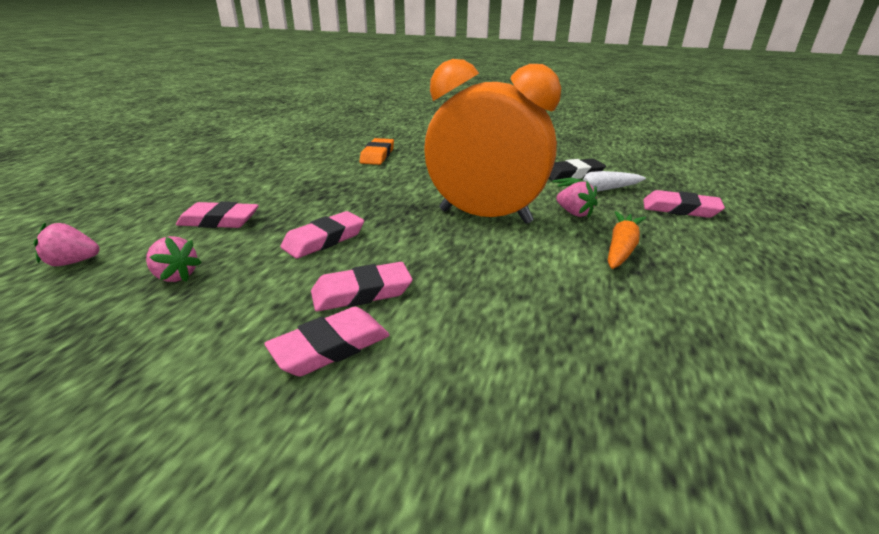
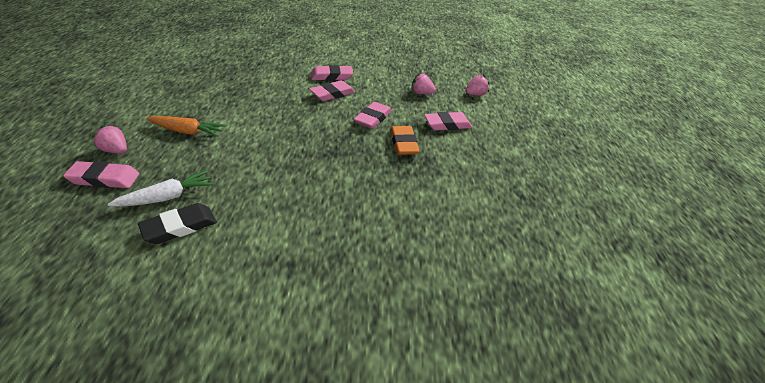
camera: 160 degrees right, 10 degrees up
(330, 347) = (331, 76): pink eraser -> pink eraser turned 45 degrees clockwise
(377, 155) = (412, 233): orange eraser -> orange eraser (404, 143)
(485, 216) = (277, 149): orange clock -> none
(574, 213) = (205, 161): pink strawberry -> pink strawberry (115, 151)
(621, 248) = (187, 132): orange carrot -> orange carrot turned 90 degrees counterclockwise

